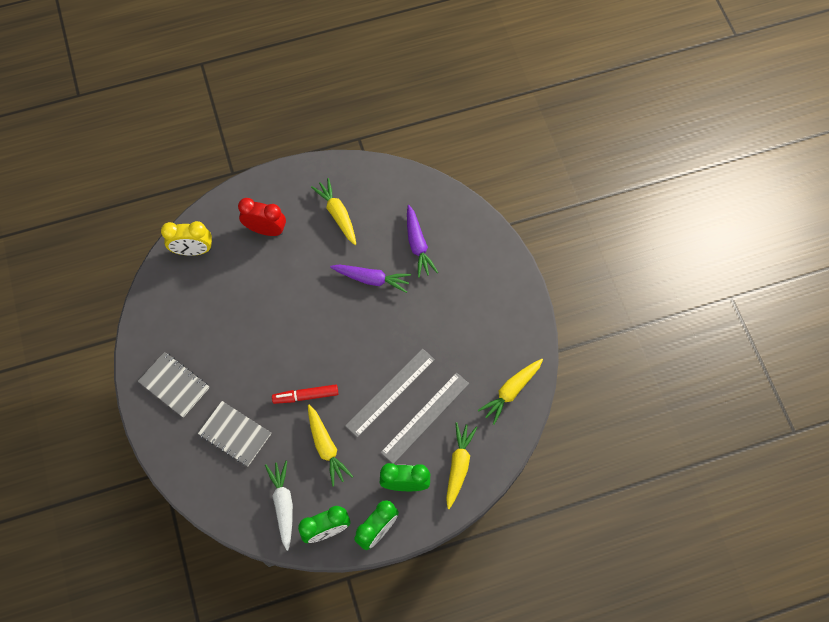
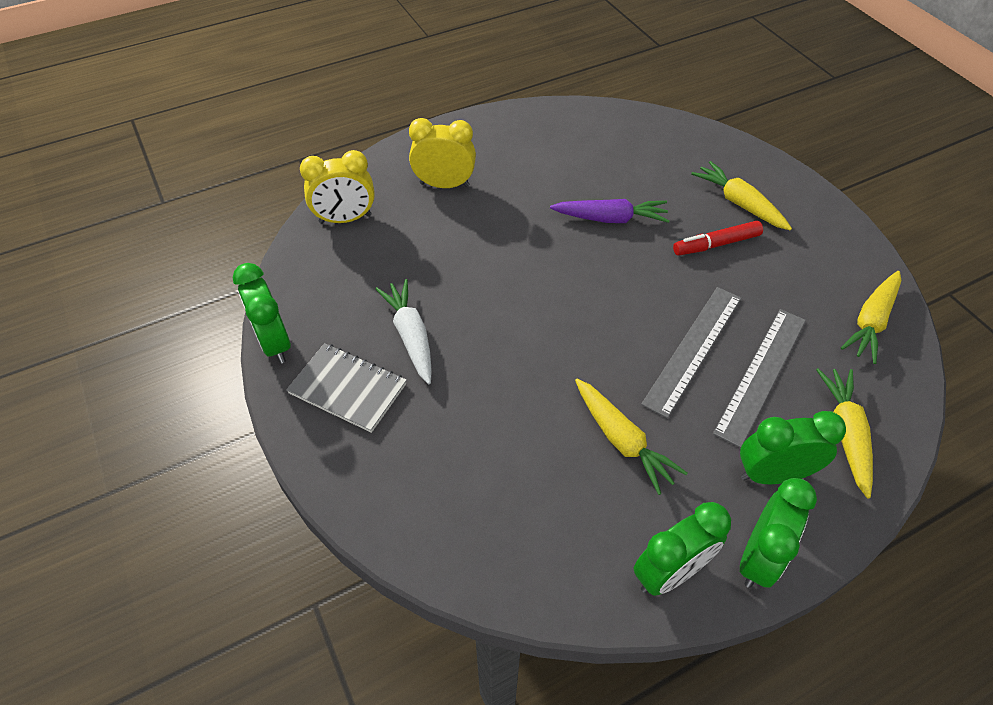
camera: 10 degrees left, 15 degrees down
(135, 344) = (274, 343): none -> green clock
(235, 434) = (464, 444): grey notebook -> none
(266, 230) = (444, 185): red clock -> yellow clock
(283, 504) = (579, 543): white carrot -> white carrot (411, 336)
(306, 396) = (564, 373): red marker -> red marker (716, 244)
(337, 214) = (538, 158): yellow carrot -> yellow carrot (739, 203)
(417, 245) = (658, 175): purple carrot -> none

